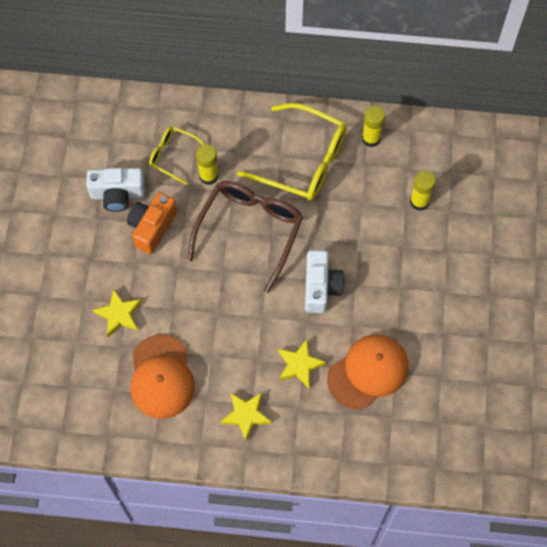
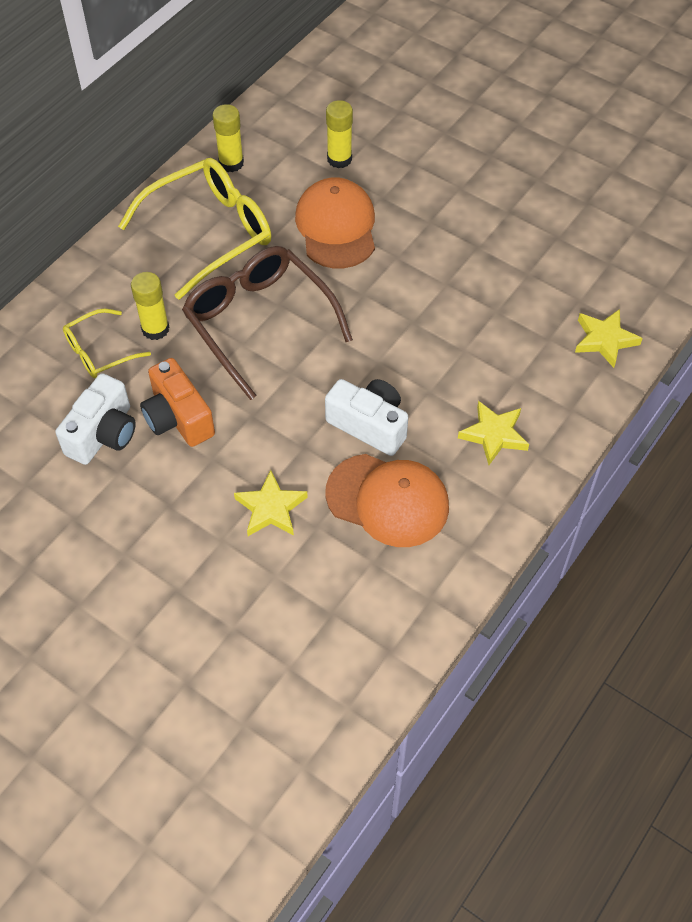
camera: 60 degrees left, 10 degrees down
(299, 365) = (463, 353): yellow star -> yellow star (604, 340)
(321, 287) = (380, 290): white camera -> white camera (369, 425)
(368, 372) = (512, 295): orange cap -> orange cap (336, 227)

